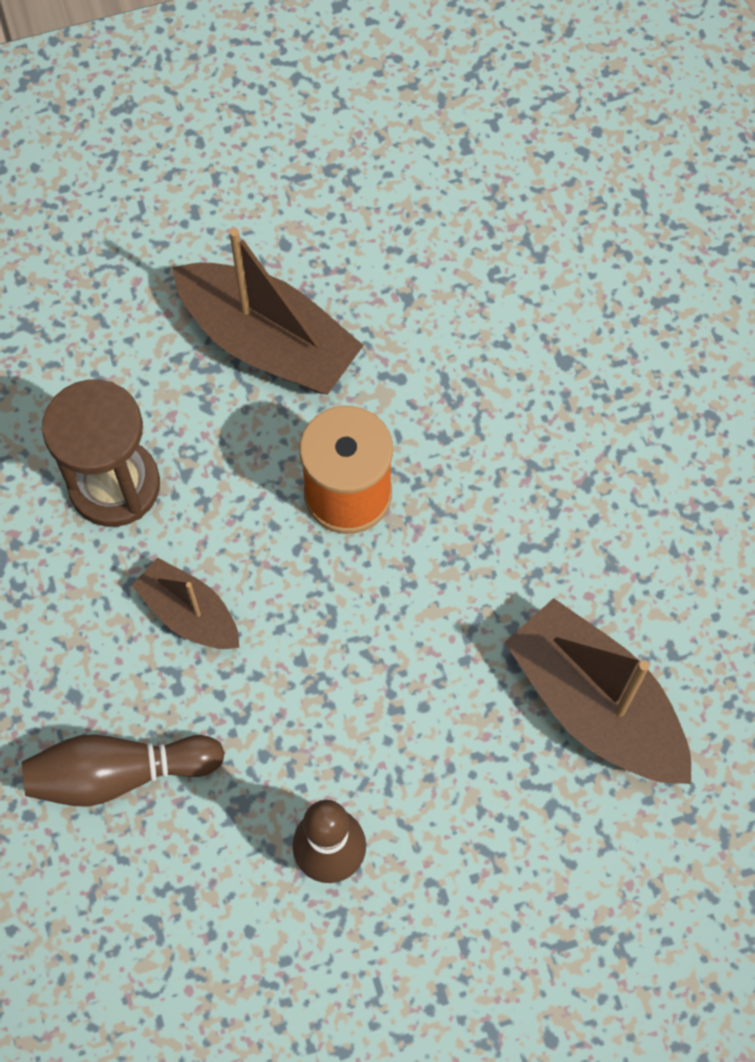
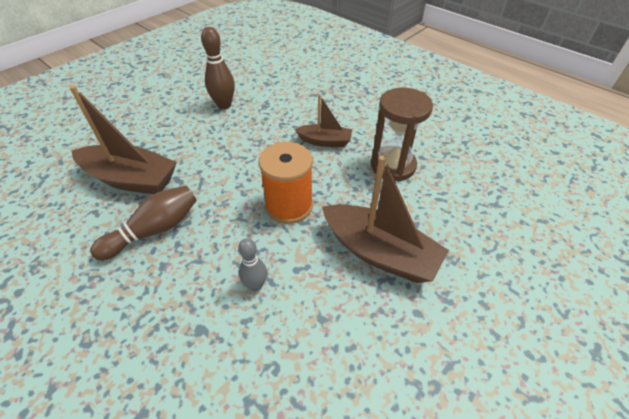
camera: 150 degrees right, 20 degrees down
(119, 773) = (313, 97): brown bowling pin -> brown bowling pin (154, 230)
(268, 342) = (379, 252): brown boat -> brown boat turned 150 degrees counterclockwise
(468, 384) = (256, 285): none -> grey bowling pin

